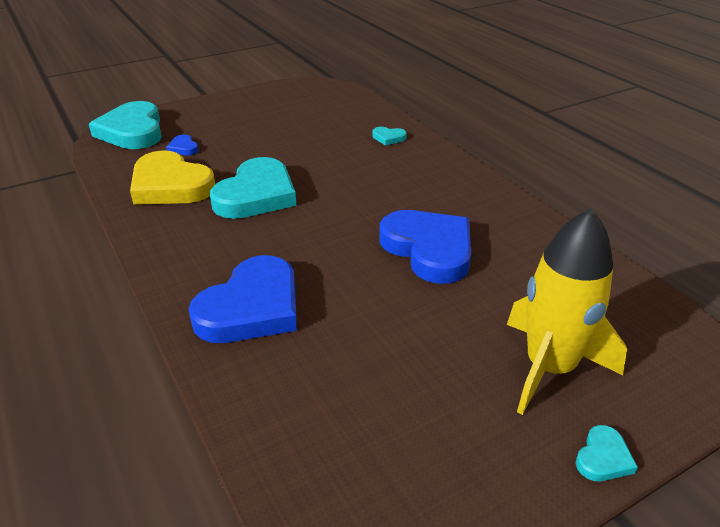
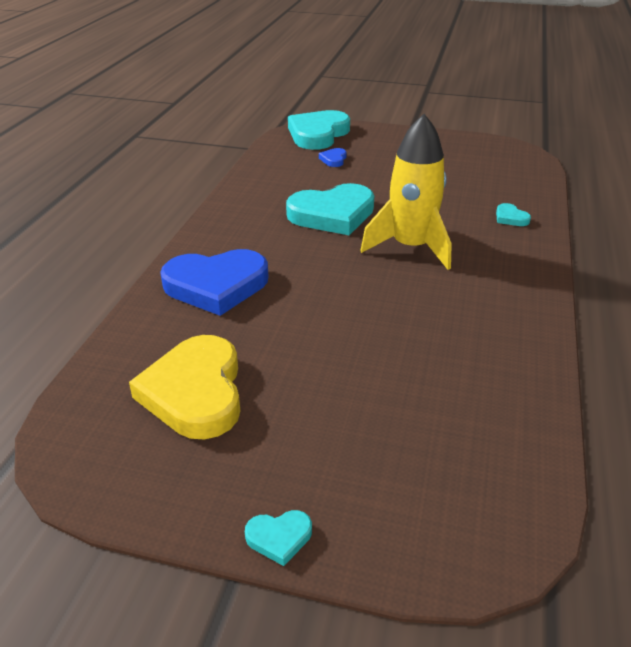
camera: 45 degrees right, 0 degrees up
(170, 185) = (287, 182): yellow heart -> yellow heart (195, 392)
(429, 249) = (397, 318): blue heart -> none
(549, 368) = (346, 455): yellow rocket -> yellow rocket (410, 247)

